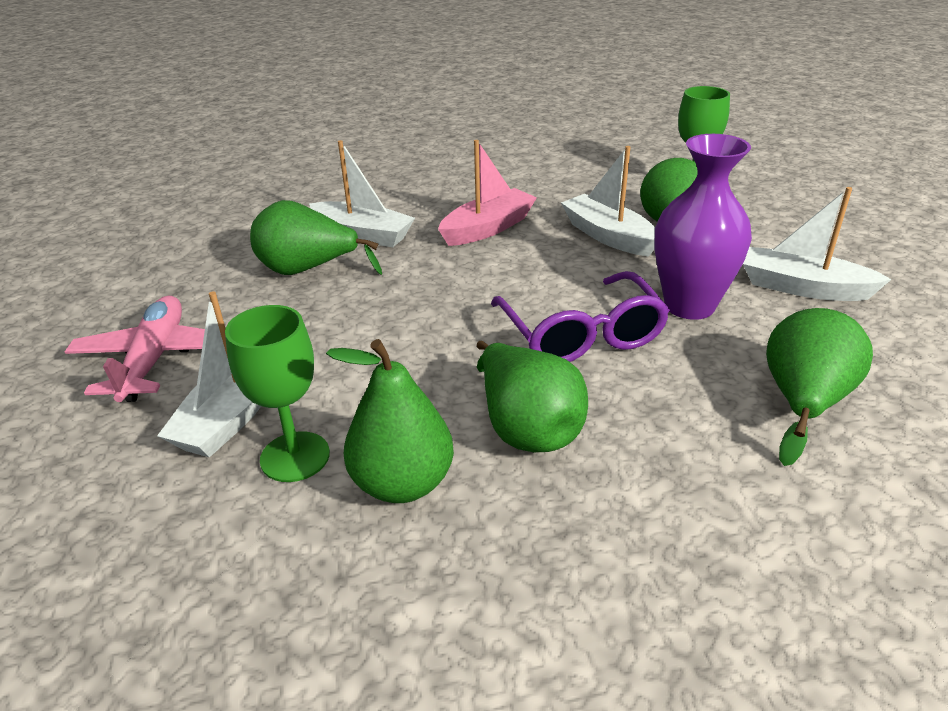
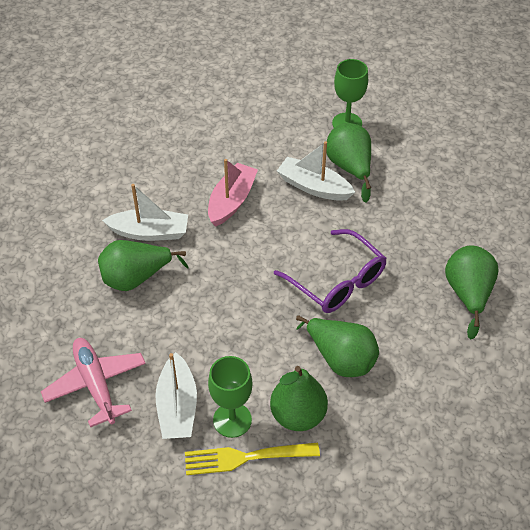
camera: 25 degrees left, 15 degrees up
(271, 516) = (245, 457): none -> yellow fork
(689, 306) = (387, 238): purple vase -> none
(803, 288) = (443, 203): white boat -> none

